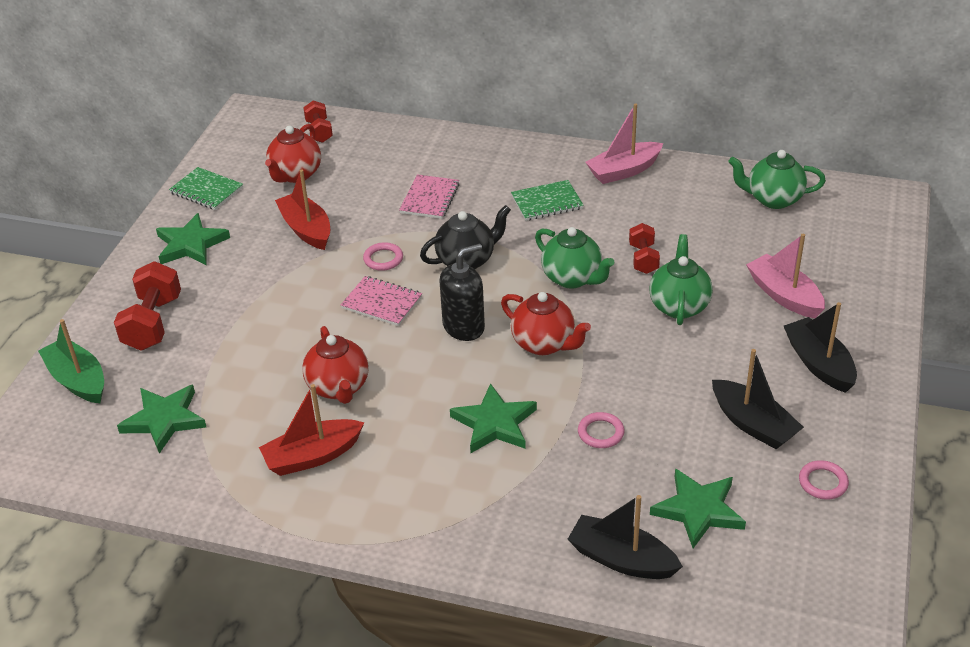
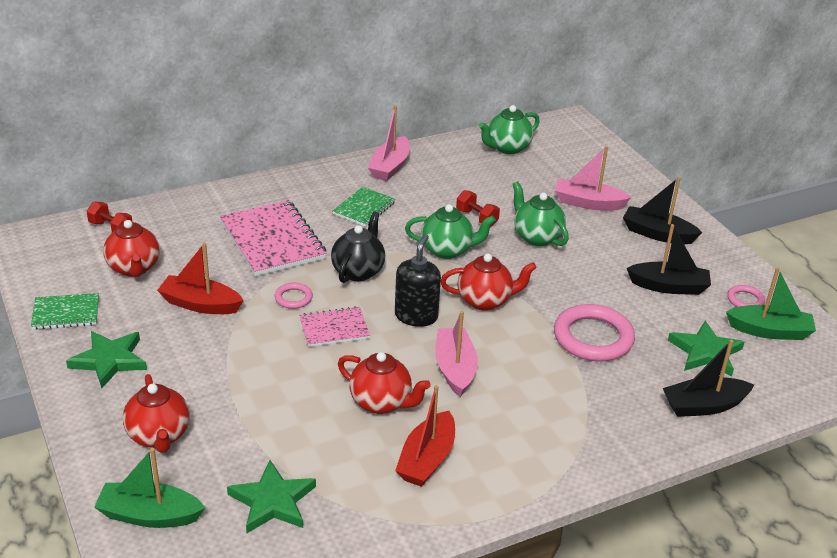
camera: 45 degrees left, 5 degrees down
(153, 323) = (159, 436): red dumbbell -> red teapot
(429, 198) = (272, 241): pink notebook -> pink notebook, size x1.79
(435, 392) = (455, 369): none -> pink boat
(494, 423) = (521, 368): green star -> none
(600, 433) = (593, 338): pink ring -> pink ring, size x2.08
(804, 529) = (770, 331): none -> green boat

